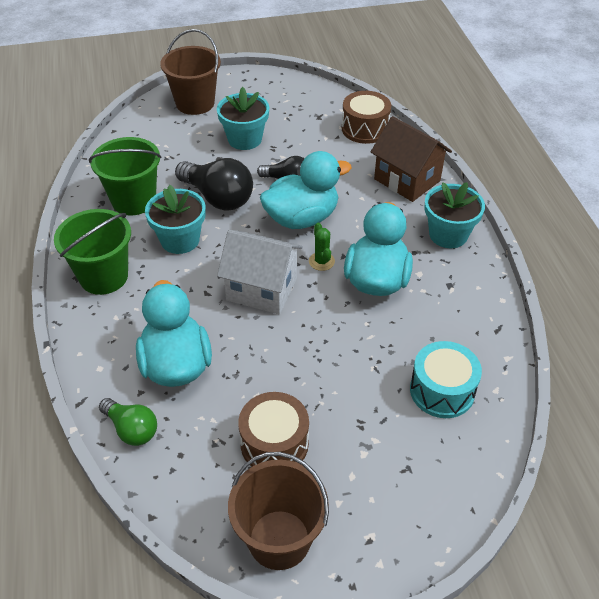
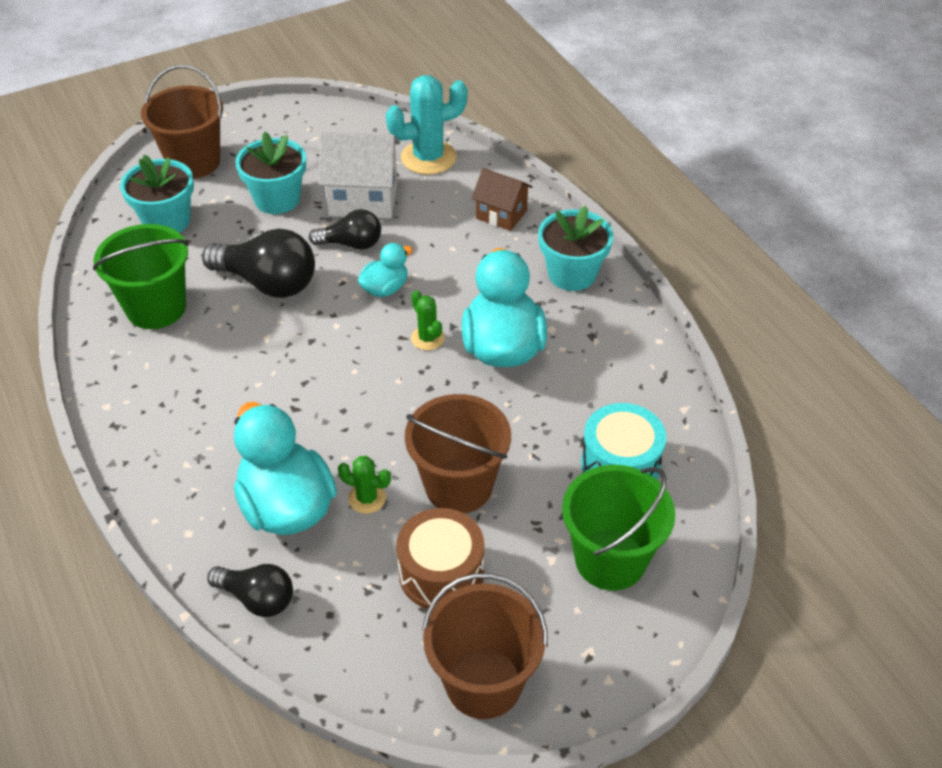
camera: 15 degrees left, 0 degrees up
(104, 276) = (151, 415): green bucket -> green bucket (610, 559)
(132, 429) = (257, 598): green light bulb -> black light bulb
(180, 240) = (236, 347): turquoise flower pot -> turquoise flower pot (167, 221)
(237, 372) = (367, 498): none -> green cactus
(262, 289) = (364, 389): white house -> white house (363, 199)
(302, 218) = (385, 288): turquoise duck -> turquoise duck, size x0.52
(309, 379) = (458, 486): none -> brown bucket
(365, 129) = (428, 158): brown drum -> turquoise cactus
(407, 180) = (501, 214): brown house -> brown house, size x0.62

